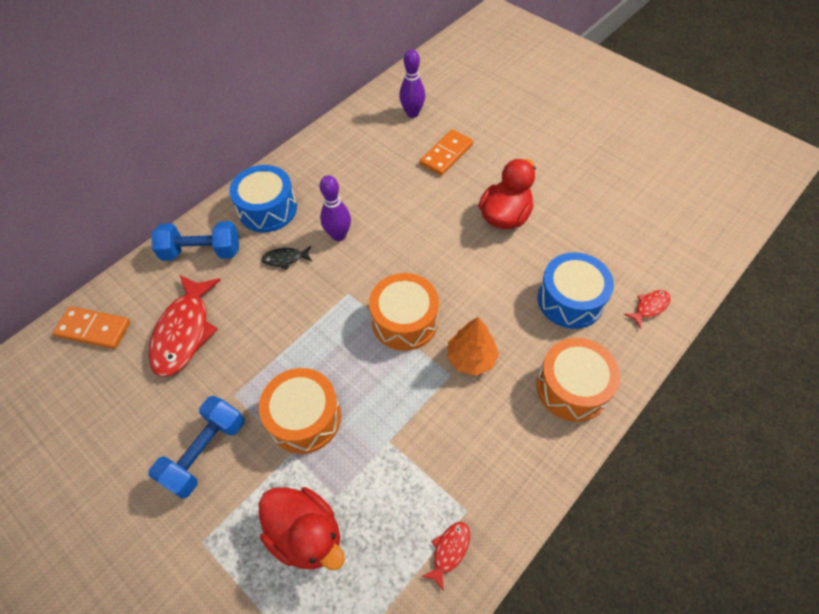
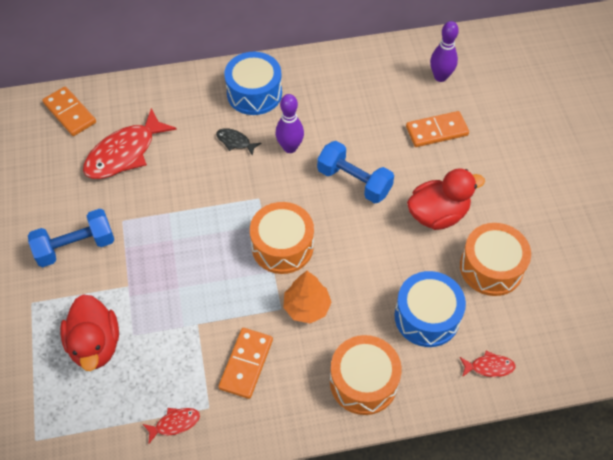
camera: 35 degrees right, 0 degrees up
(202, 252) = (181, 99): blue dumbbell -> blue dumbbell (354, 181)
(304, 418) = (155, 268): orange drum -> orange drum (491, 267)
(464, 445) = (246, 364): none -> orange domino

